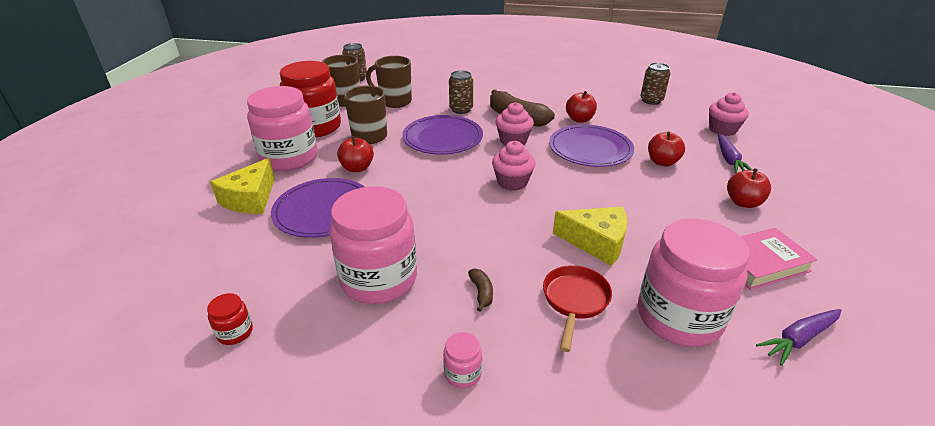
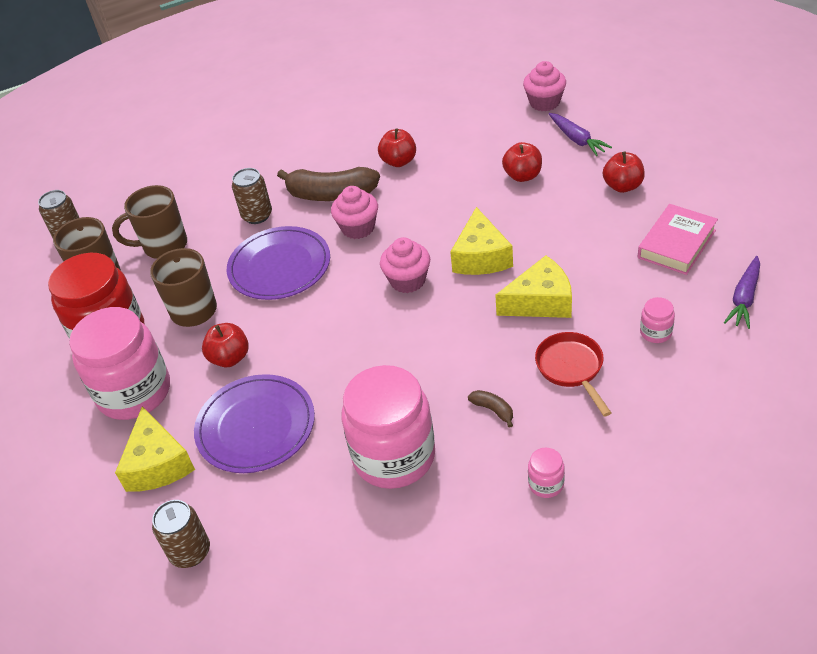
camera: 30 degrees left, 10 degrees up
(235, 332) = (326, 585): red jar -> none
(579, 193) = (481, 257): none -> yellow cheese
(590, 149) = (444, 196): purple plate -> none
(651, 100) = (448, 95): brown can -> brown can (190, 552)
(678, 317) = (655, 332): pink jar -> pink jar, size x0.40

